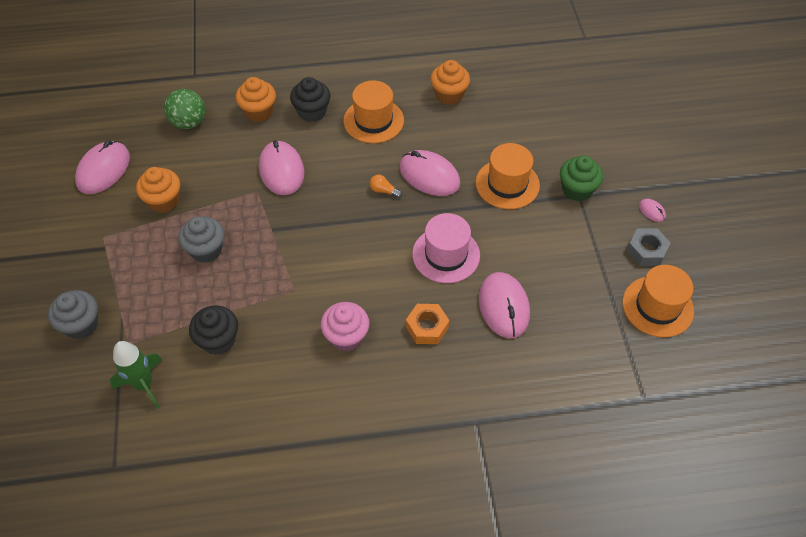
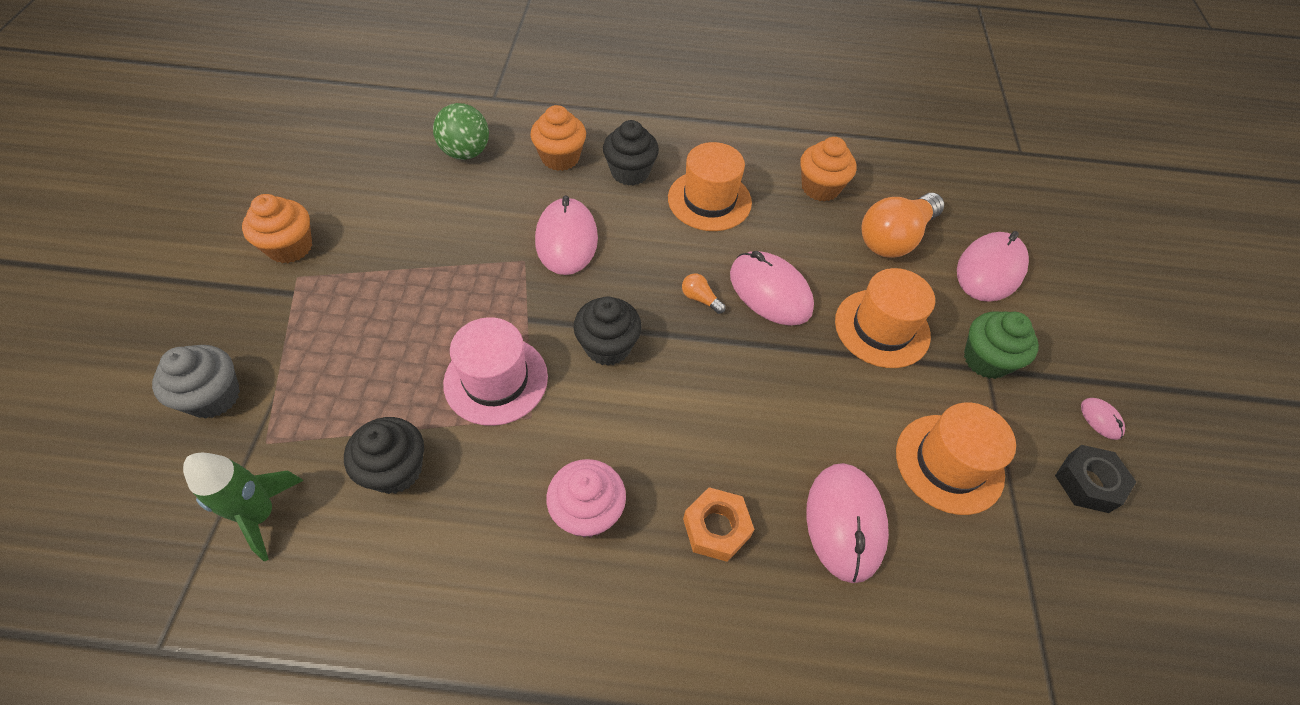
camera: 10 degrees right, 0 degrees up
(103, 170) = (335, 189): pink mouse -> pink mouse (990, 270)
(164, 201) = (396, 246): orange cupcake -> orange cupcake (290, 247)
(206, 250) = (427, 327): grey cupcake -> none
(330, 235) = (607, 346): none -> black cupcake
(446, 255) = (770, 415): pink hat -> pink hat (496, 380)
(506, 120) = (894, 238): none -> orange light bulb
(646, 251) = (1088, 483): grey nut -> black nut
(657, 306) = (1101, 585): orange hat -> orange hat (949, 463)

